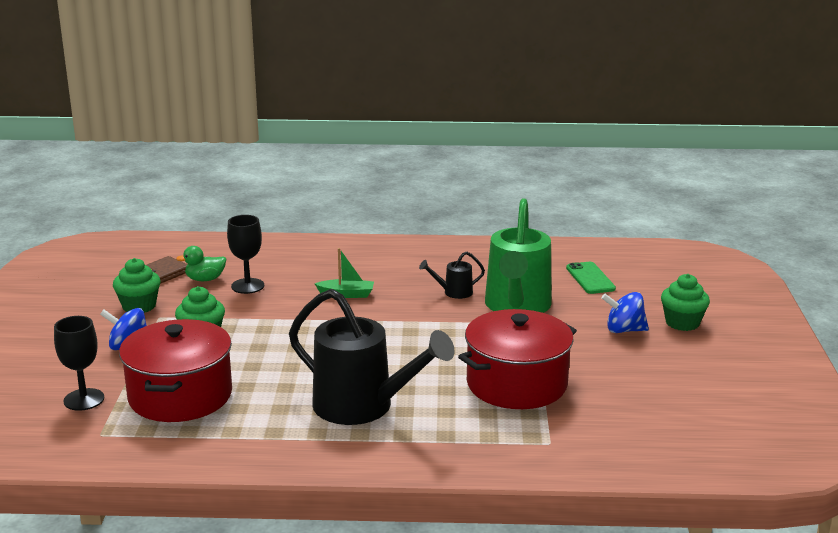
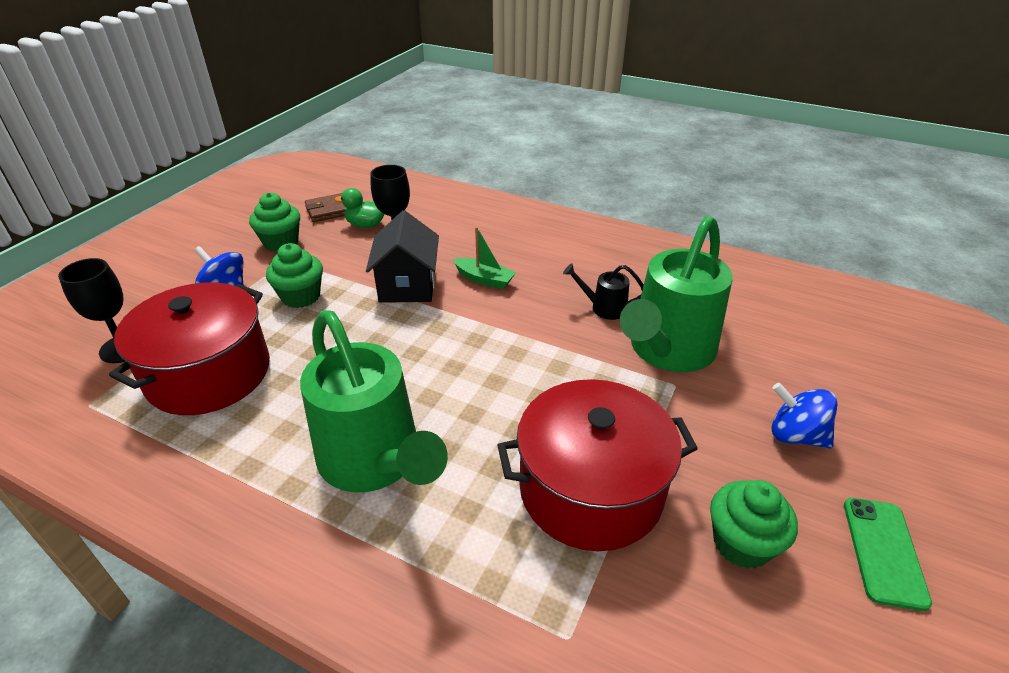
camera: 25 degrees right, 15 degrees up
(286, 311) = (407, 286): none -> black house
(364, 407) = (376, 462): black watering can -> green watering can
(590, 278) = (788, 331): green phone -> green phone (884, 551)
(682, 323) = (892, 448): green cupcake -> green cupcake (741, 543)

